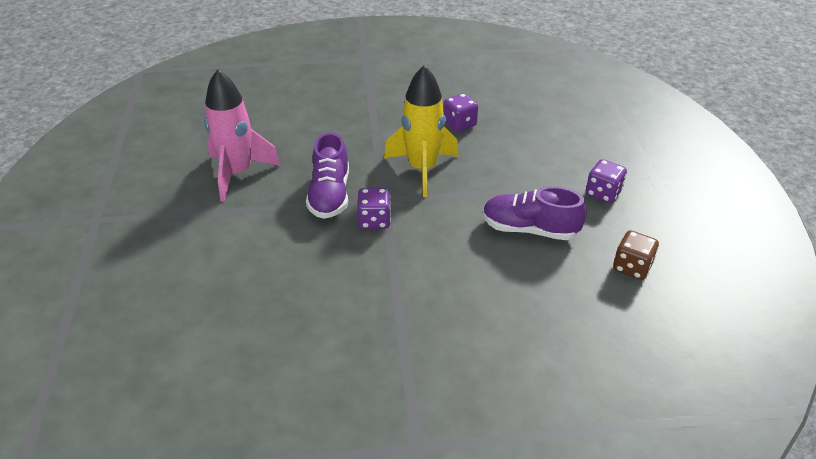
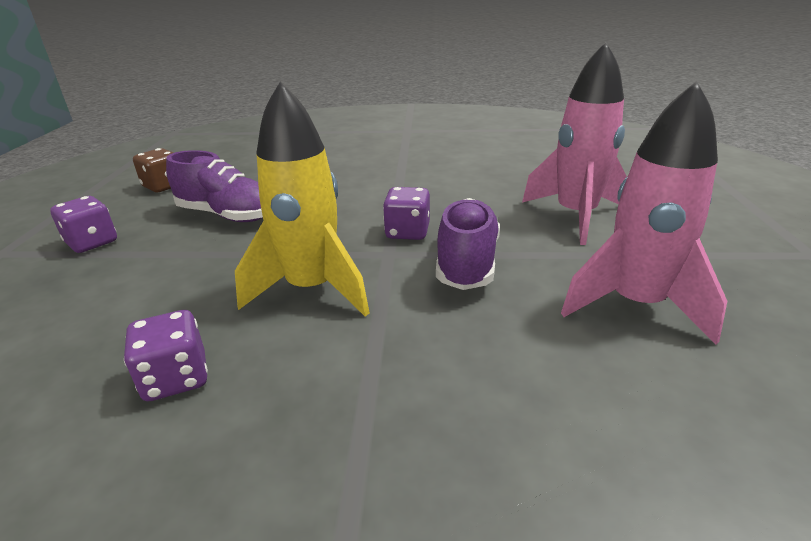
camera: 170 degrees left, 10 degrees down
(238, 249) = (575, 216): none -> pink rocket

